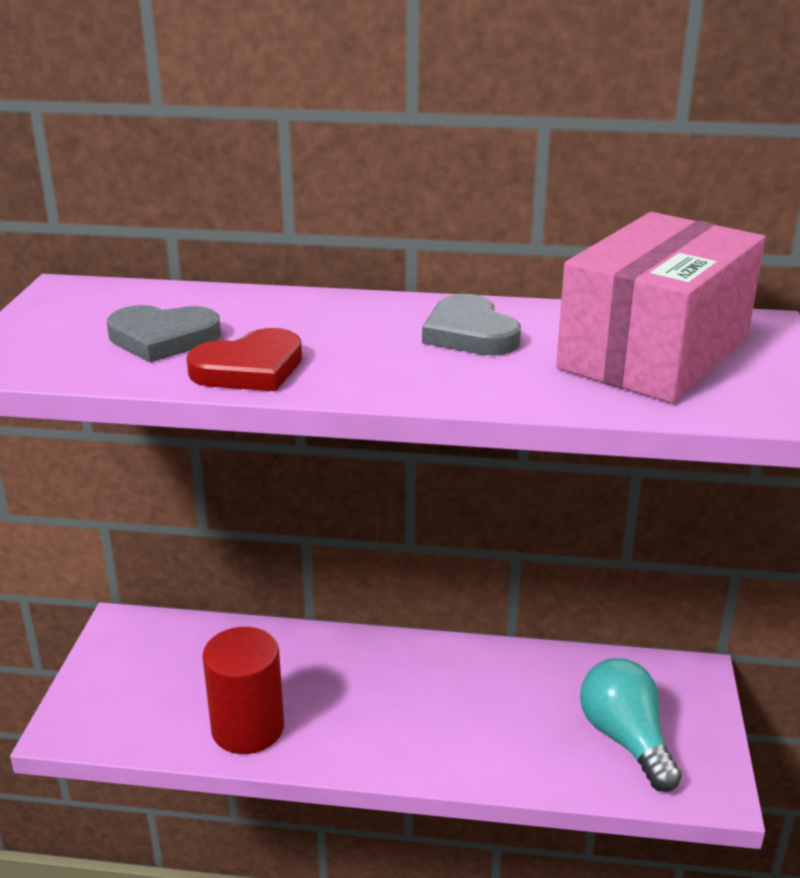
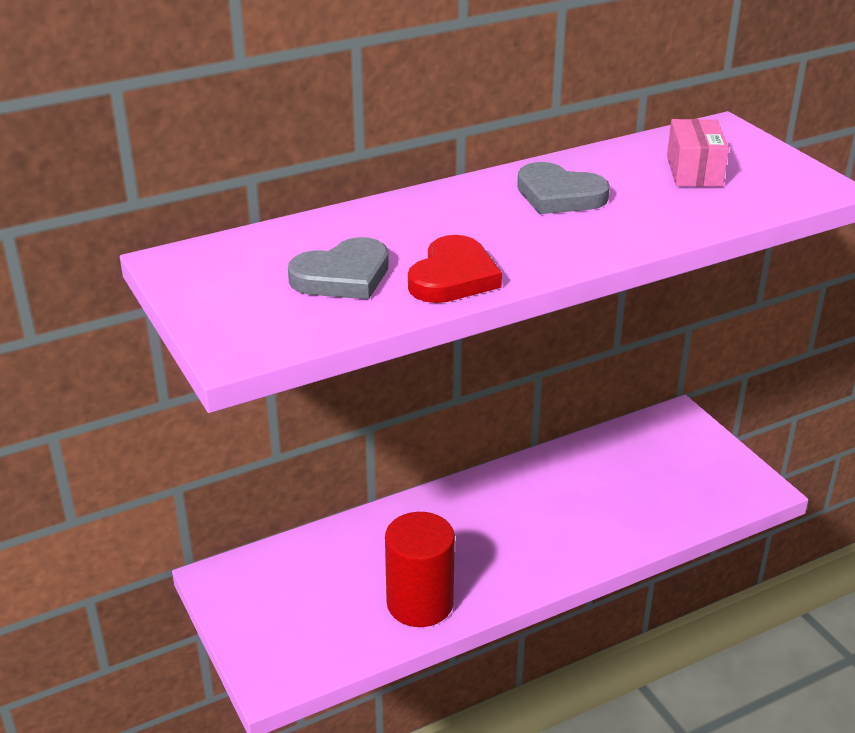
camera: 35 degrees left, 5 degrees up
(625, 739) = (679, 481): turquoise light bulb -> none
(654, 353) = (694, 171): pink box -> pink box, size x0.47

